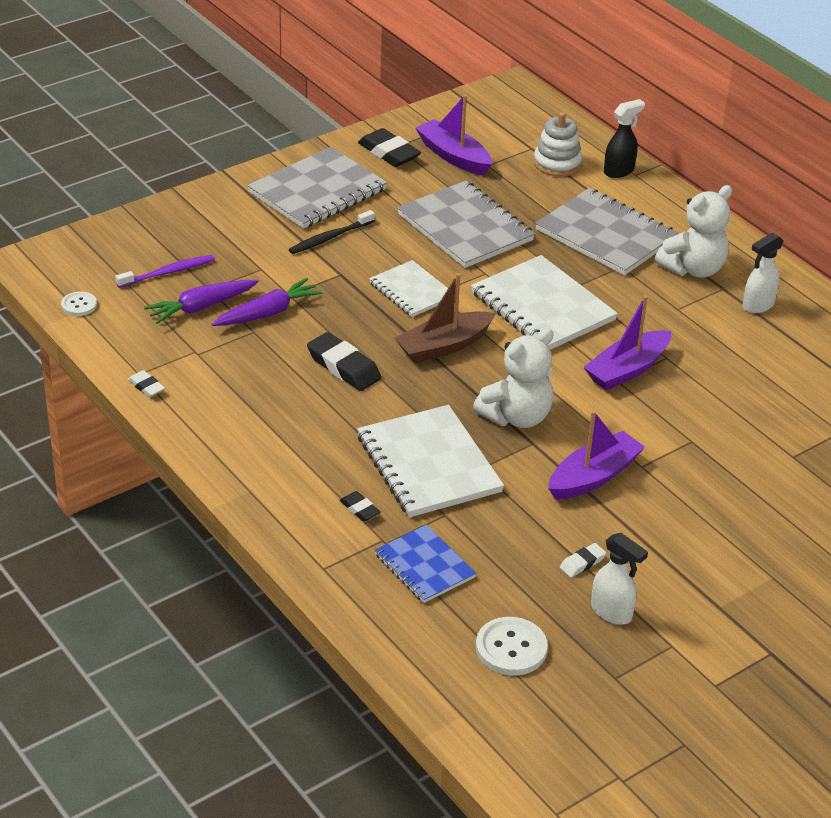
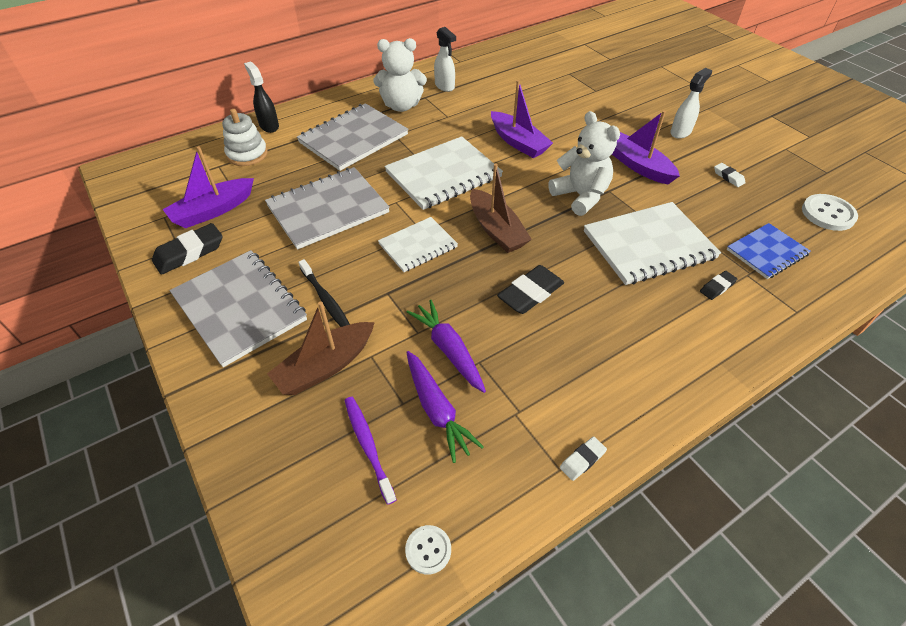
camera: 85 degrees left, 10 degrees up
(249, 245) = (325, 366): none -> brown boat
(612, 612) = (769, 168): white spray bottle -> white spray bottle (680, 132)
(693, 269) = (401, 106): white teddy bear -> white teddy bear turned 120 degrees clockwise

